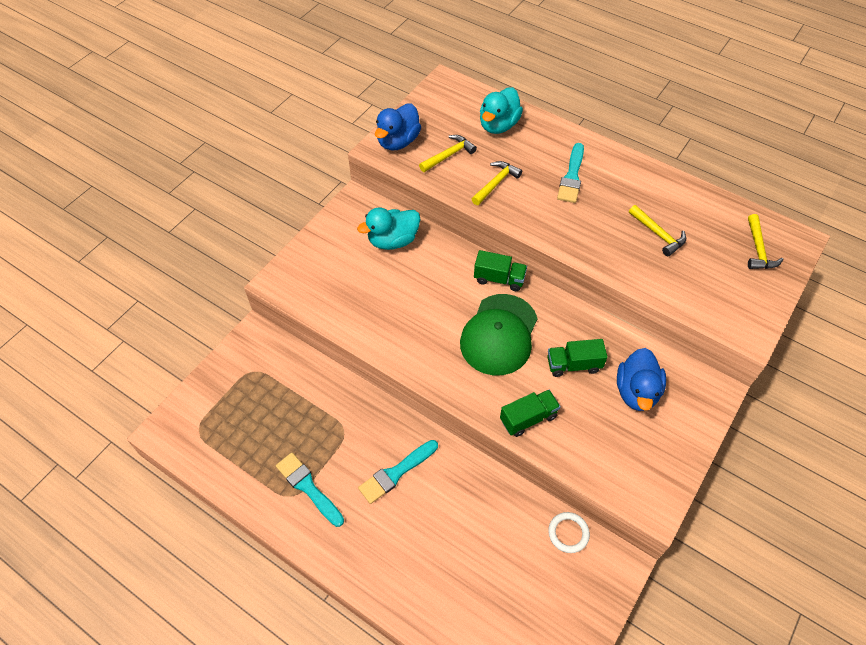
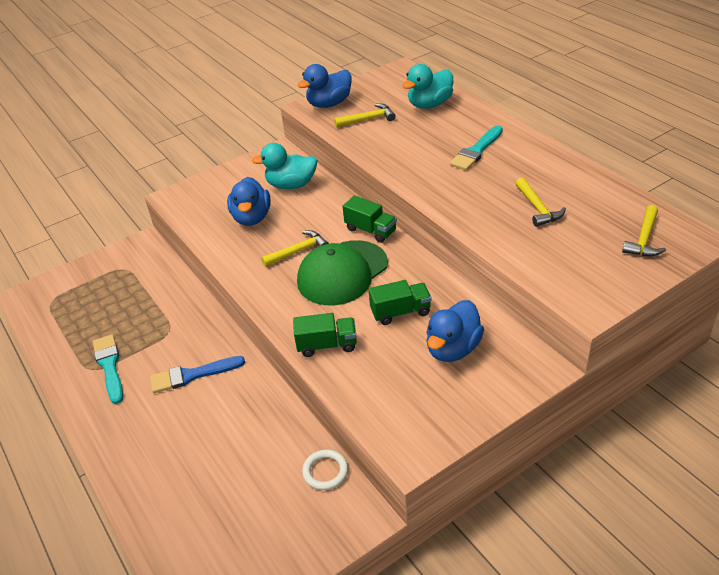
camera: 25 degrees right, 15 degrees down
(376, 290) = (252, 218): none -> blue duck
(396, 473) = (192, 375): turquoise brush -> blue brush
(495, 183) = (398, 145): yellow hammer -> yellow hammer (298, 251)
(573, 365) = (400, 312): green truck -> green truck turned 150 degrees clockwise

